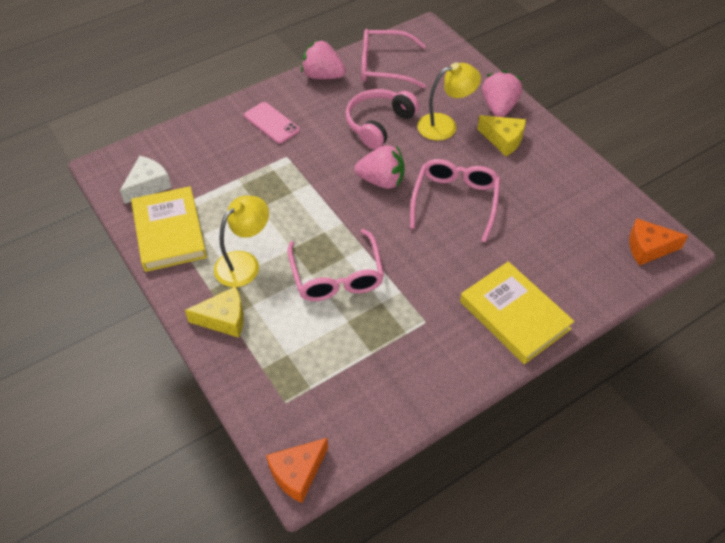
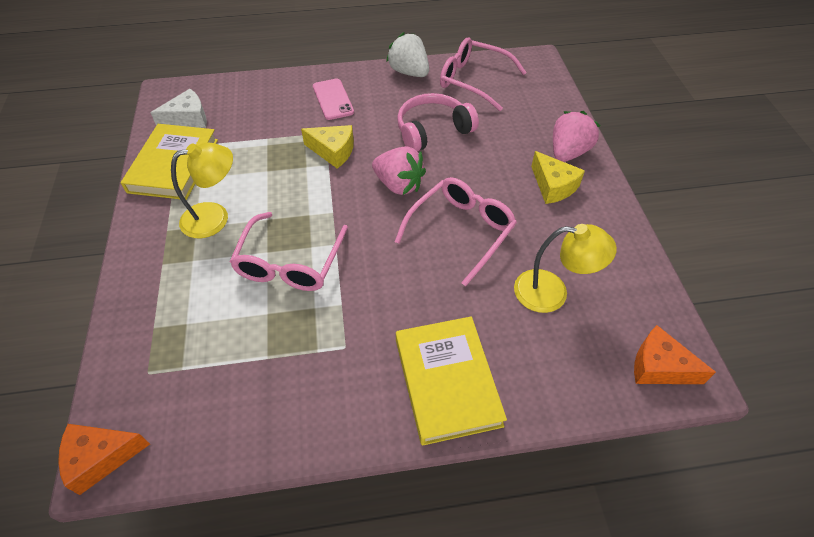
camera: 25 degrees right, 0 degrees up
(224, 319) = (157, 263): yellow cheese -> yellow cheese (333, 151)
(322, 76) = (409, 72): pink strawberry -> white strawberry
(445, 125) = (499, 152): yellow lamp -> yellow lamp (552, 292)

